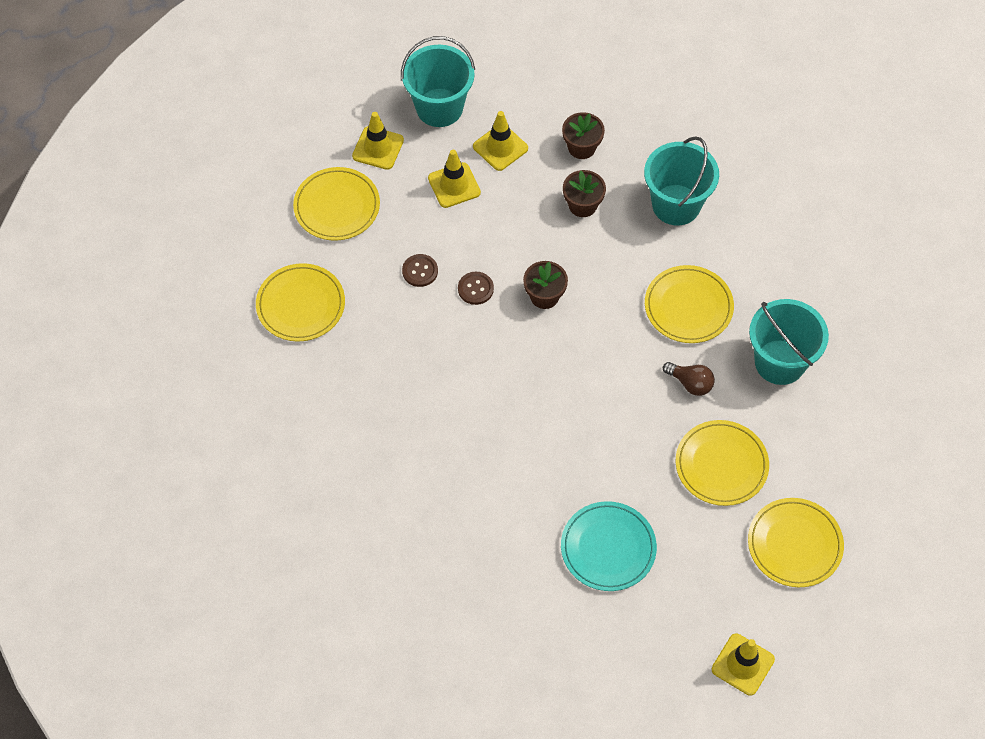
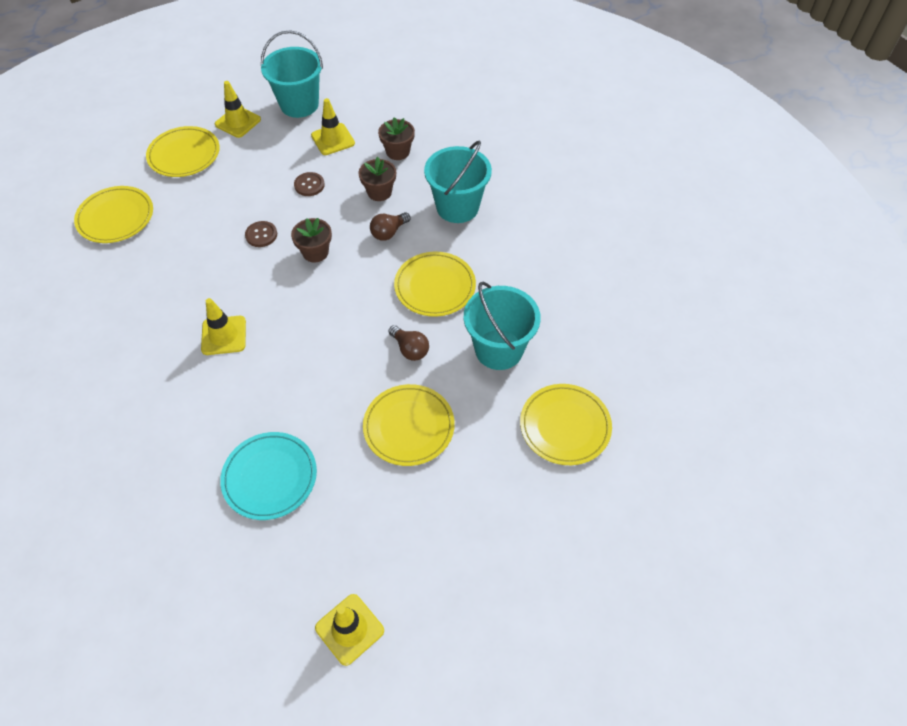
camera: 15 degrees right, 5 degrees down
(420, 271) = (223, 213): brown button -> brown button (309, 185)
(454, 185) = (283, 158): yellow traffic cone -> yellow traffic cone (224, 335)
(614, 253) = (389, 232): none -> brown light bulb
(794, 544) = (449, 519): yellow plate -> yellow plate (565, 426)

